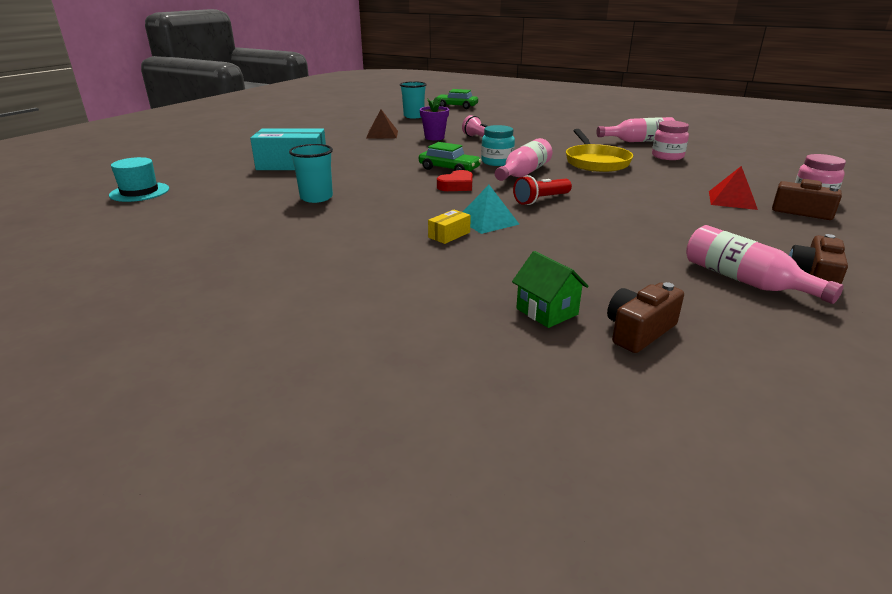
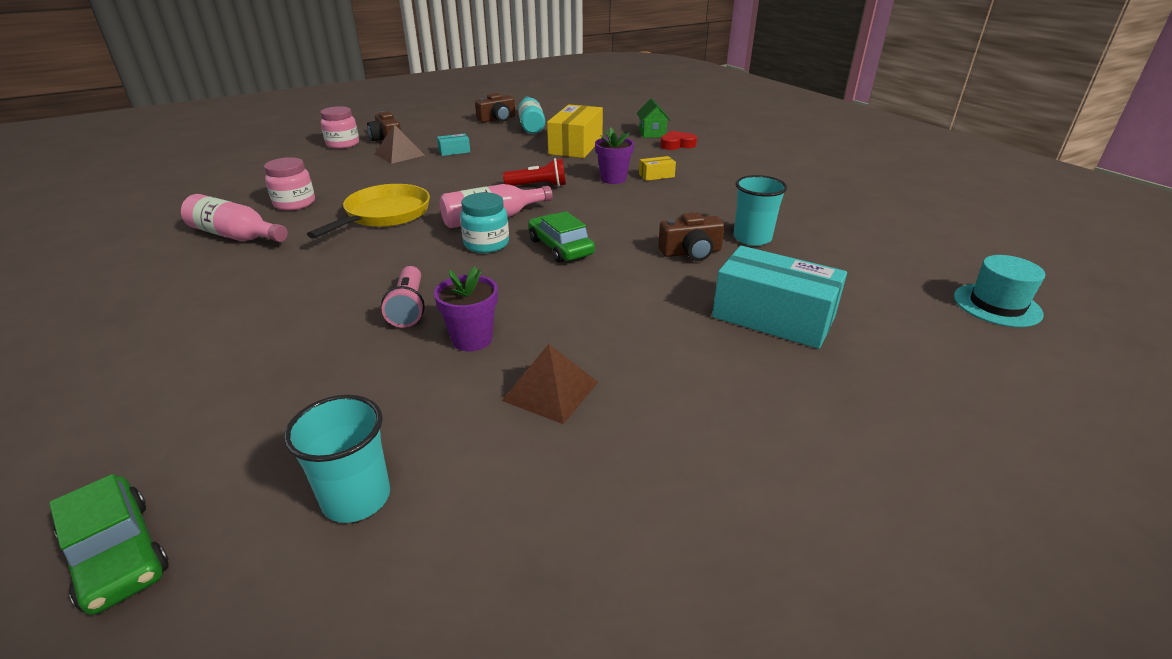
camera: 150 degrees left, 5 degrees up
(457, 186) = (588, 219): red heart -> red heart (677, 145)
(487, 221) = (613, 179): turquoise pyramid -> purple flower pot
(602, 254) = (576, 146): none -> yellow box
(639, 331) = (622, 122): brown camera -> brown camera (691, 252)
(700, 215) = (454, 151): none -> turquoise box
(732, 200) = (399, 154): red pyramid -> brown pyramid
(745, 281) = (531, 124): pink bottle -> turquoise bottle

